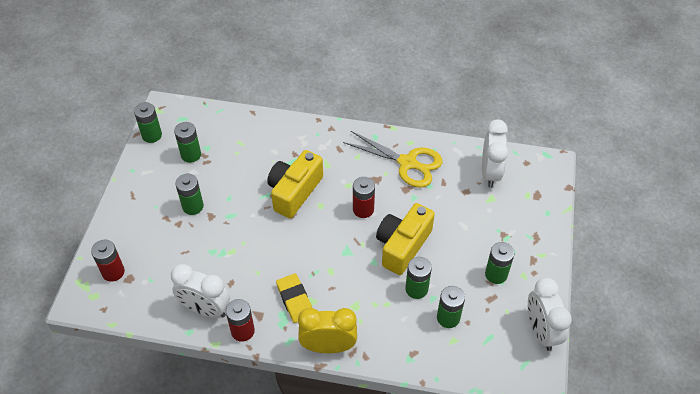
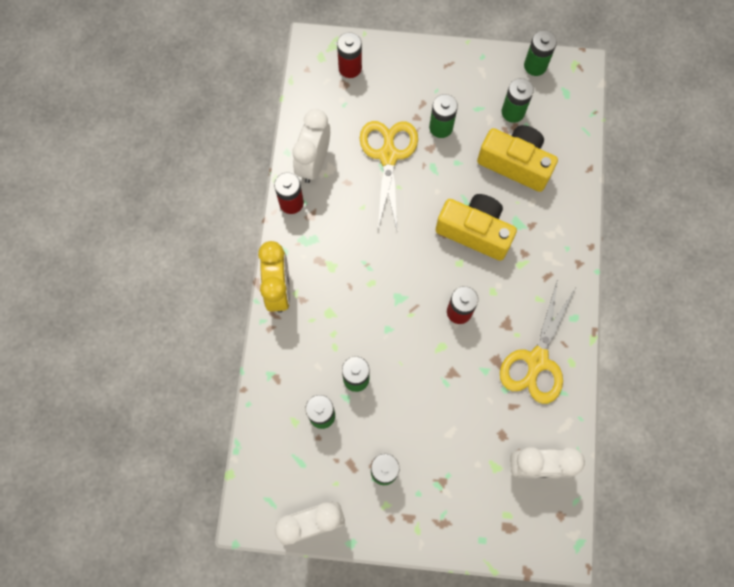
camera: 85 degrees right, 20 degrees up
(211, 248) = (388, 156): none -> yellow scissors
(295, 300) = (331, 249): yellow eraser -> none
(402, 246) = (412, 360): yellow camera -> yellow camera (515, 164)

